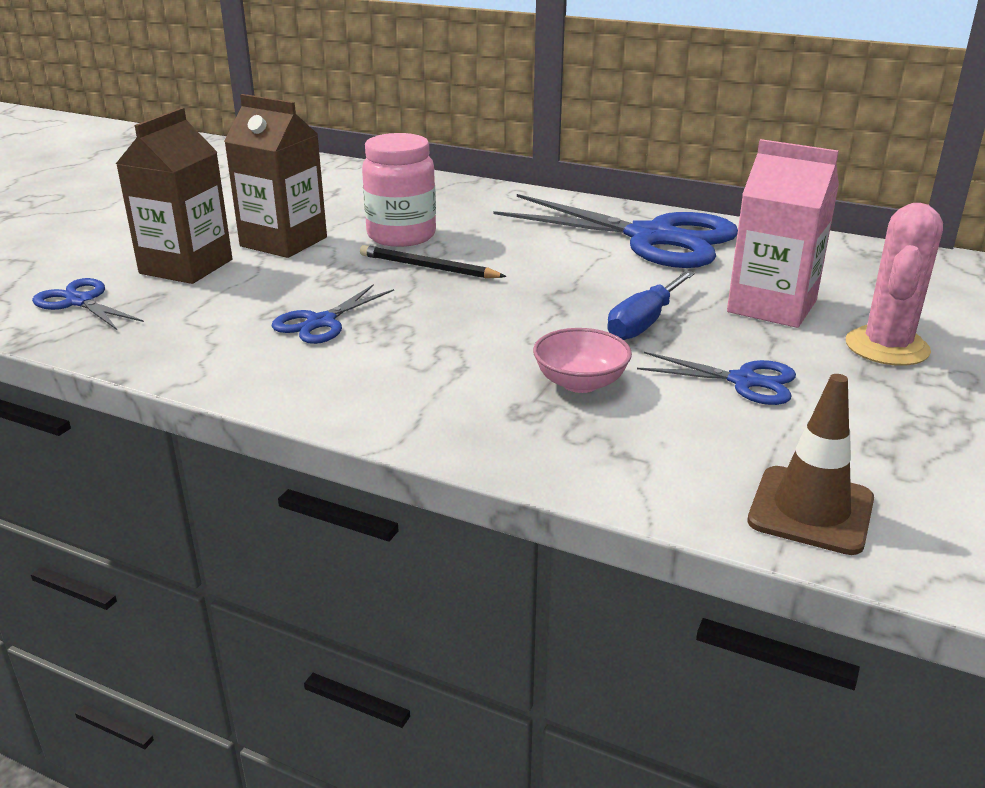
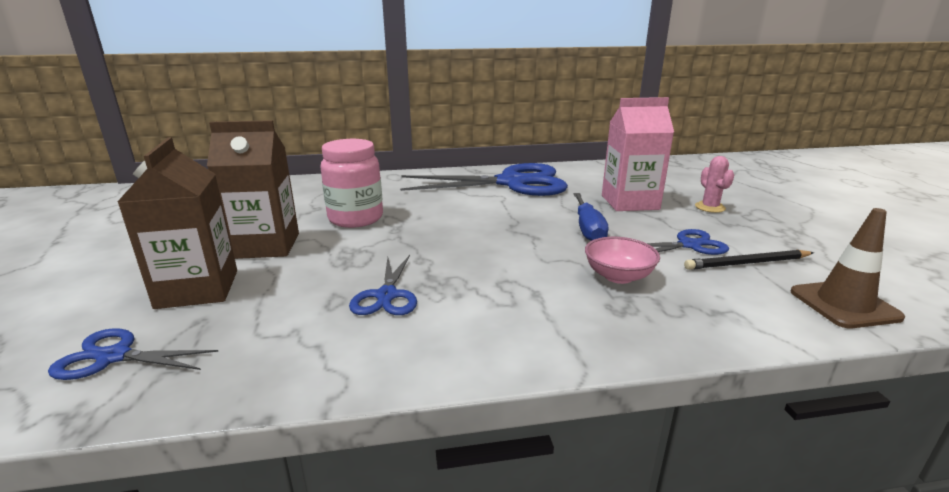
camera: 35 degrees left, 5 degrees down
(428, 267) = (407, 234): black pencil -> black pencil (747, 263)
(887, 347) = (710, 207): pink cactus -> pink cactus, size x0.60

